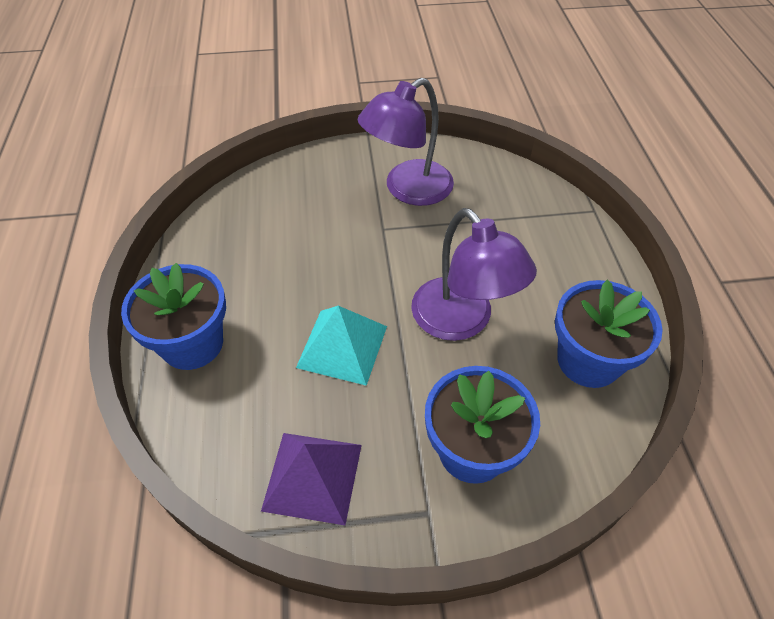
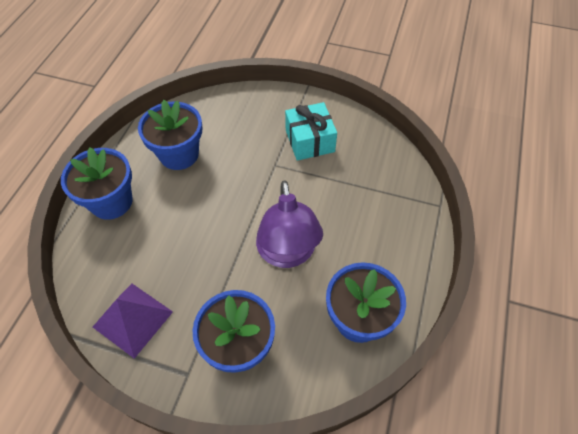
camera: 25 degrees right, 5 degrees up
(252, 256) = (179, 154): none -> blue flower pot
(342, 346) = (199, 240): turquoise pyramid -> none
(408, 190) = (310, 141): purple lamp -> turquoise gift

